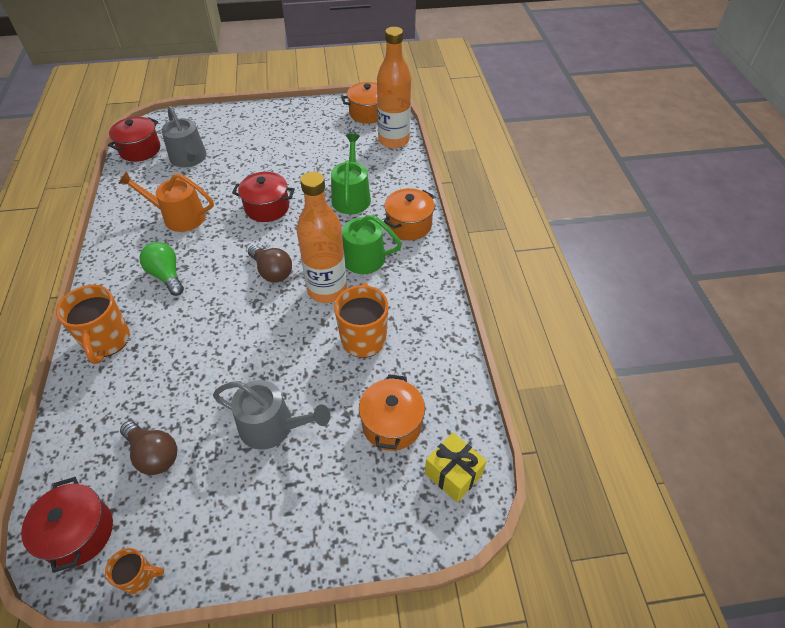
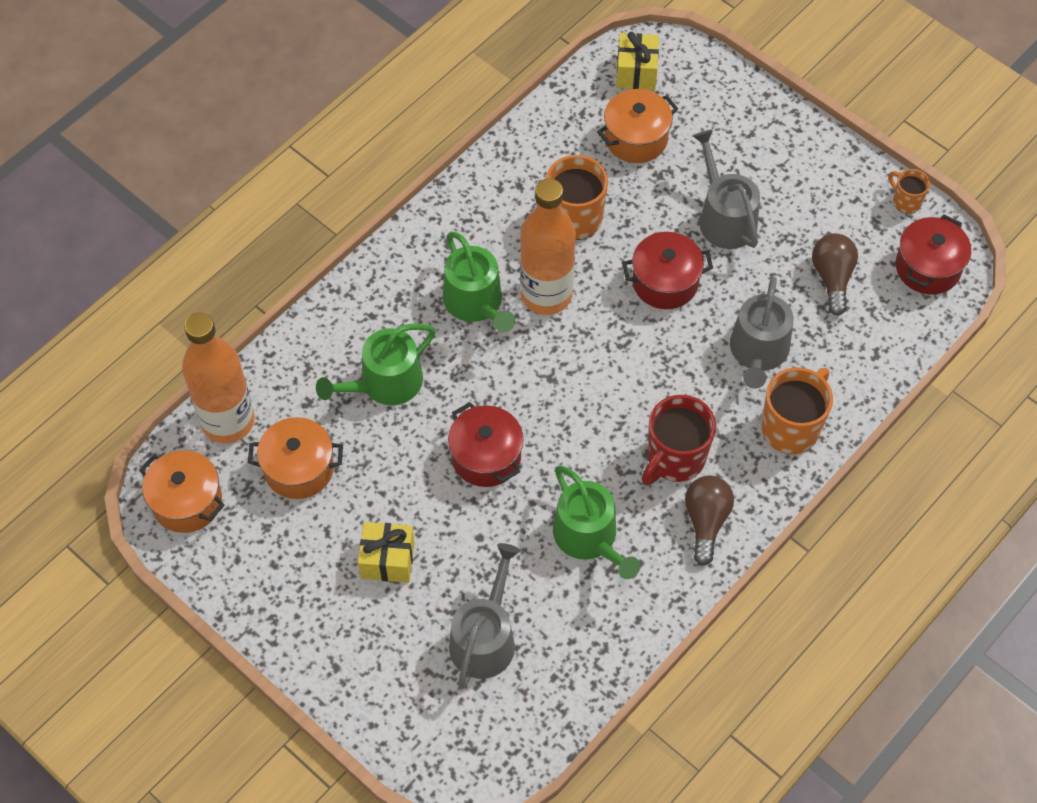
camera: 130 degrees left, 10 degrees up
(140, 150) = (526, 725): red pot -> red pot (665, 282)
(166, 275) = (675, 459): green light bulb -> red mug
(166, 364) = (758, 352): none -> grey watering can
(179, 217) = (589, 538): orange watering can -> green watering can
(264, 151) = (387, 560): none -> yellow gift
(272, 271) = (572, 364): brown light bulb -> brown light bulb (706, 521)
(408, 225) = (381, 290): orange pot -> orange pot (299, 469)

